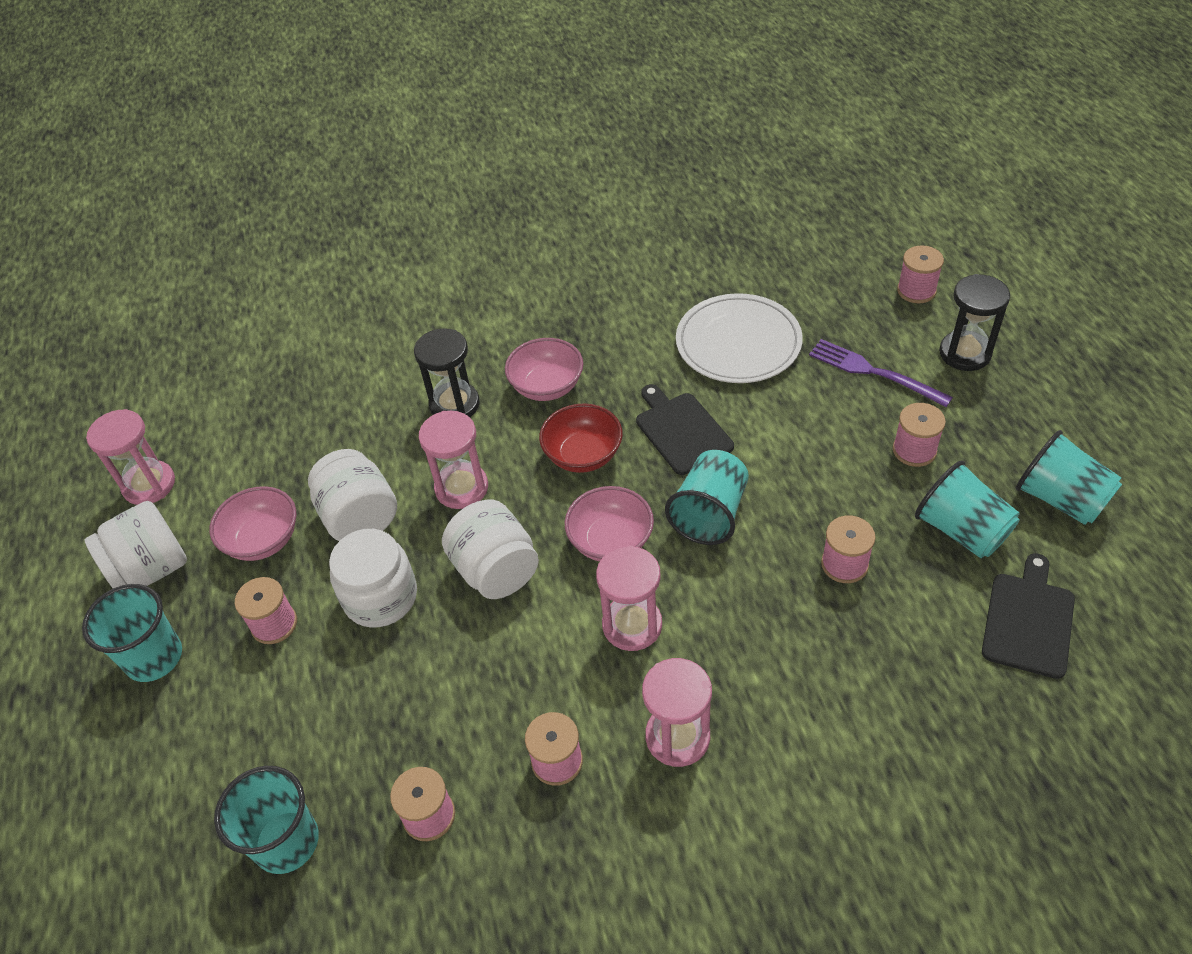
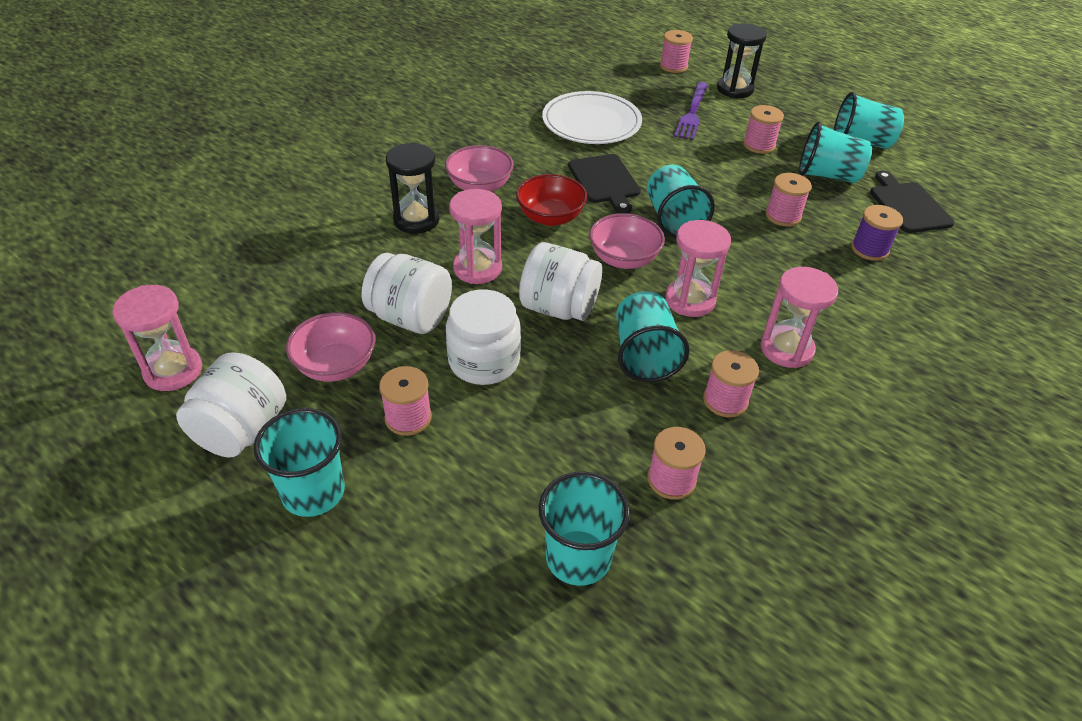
camera: 40 degrees left, 5 degrees down
(527, 666) = (644, 355): none -> turquoise cup
(681, 431) = (605, 181): black cutting board -> black cutting board turned 135 degrees counterclockwise
(872, 372) = (692, 113): purple fork -> purple fork turned 75 degrees counterclockwise
(909, 659) = (869, 249): none -> purple spool

